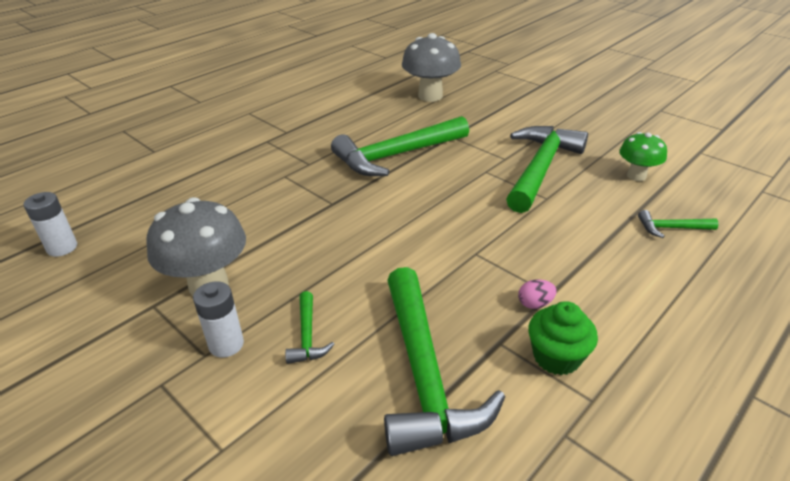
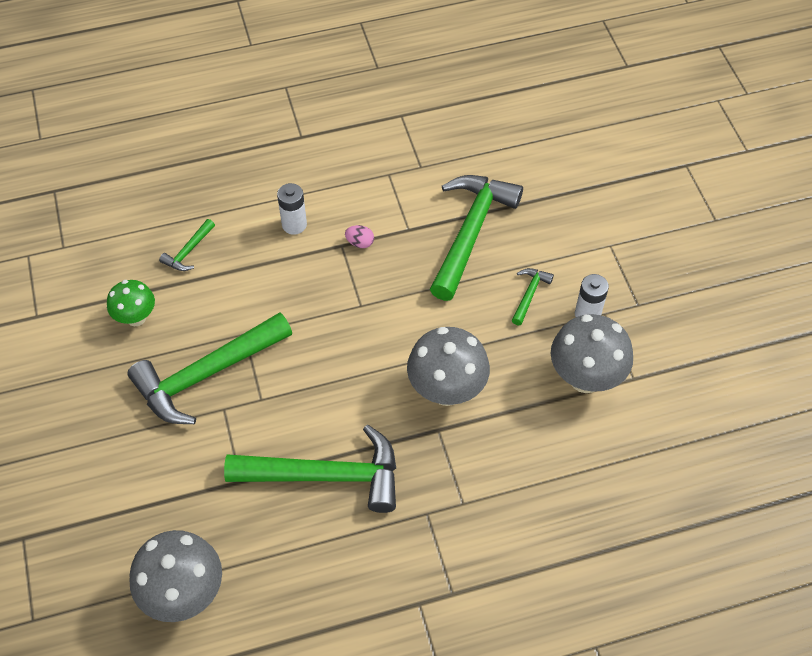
camera: 150 degrees left, 20 degrees up
(62, 248) = (707, 494): white battery -> white battery (294, 224)
(343, 227) = (446, 390): none -> grey mushroom
(556, 357) = (383, 204): green cupcake -> none
(671, 228) = (188, 251): green hammer -> green hammer turned 90 degrees clockwise

